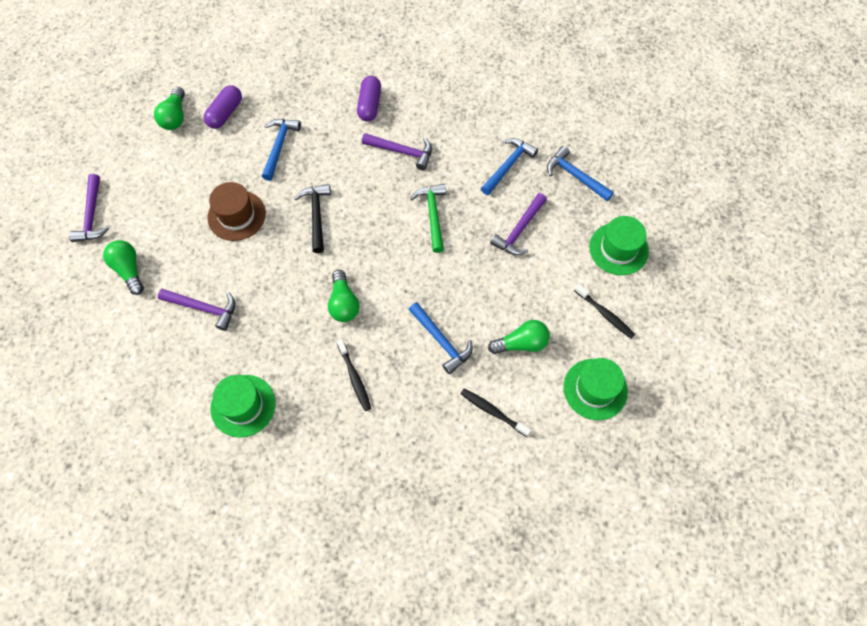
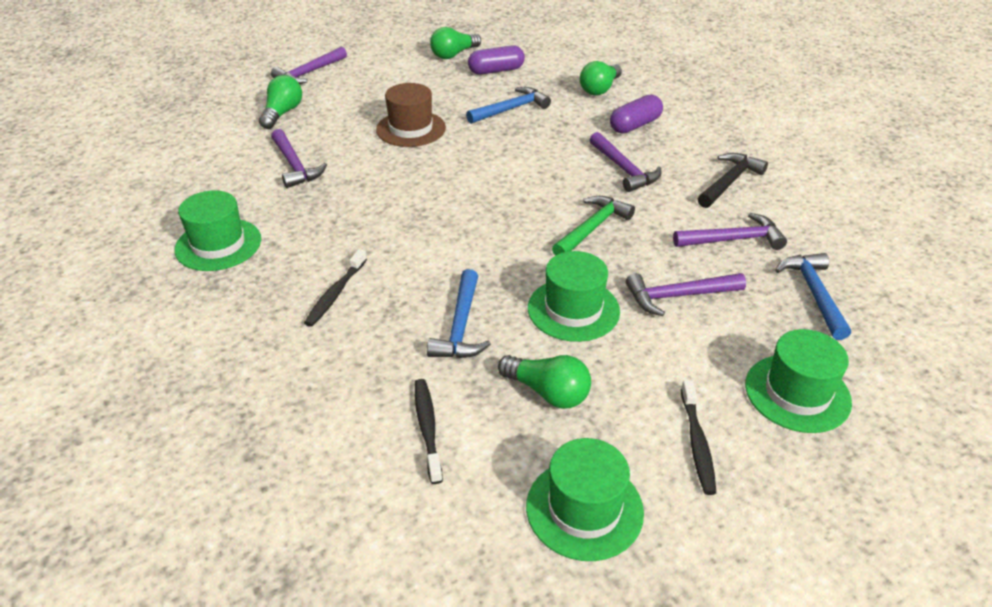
camera: 45 degrees right, 25 degrees down
(316, 215) = (477, 165): black hammer -> black hammer (729, 182)
(343, 303) = (410, 235): green light bulb -> green light bulb (600, 89)
(481, 282) = (573, 309): none -> green hat
(508, 166) = (733, 239): blue hammer -> purple hammer

